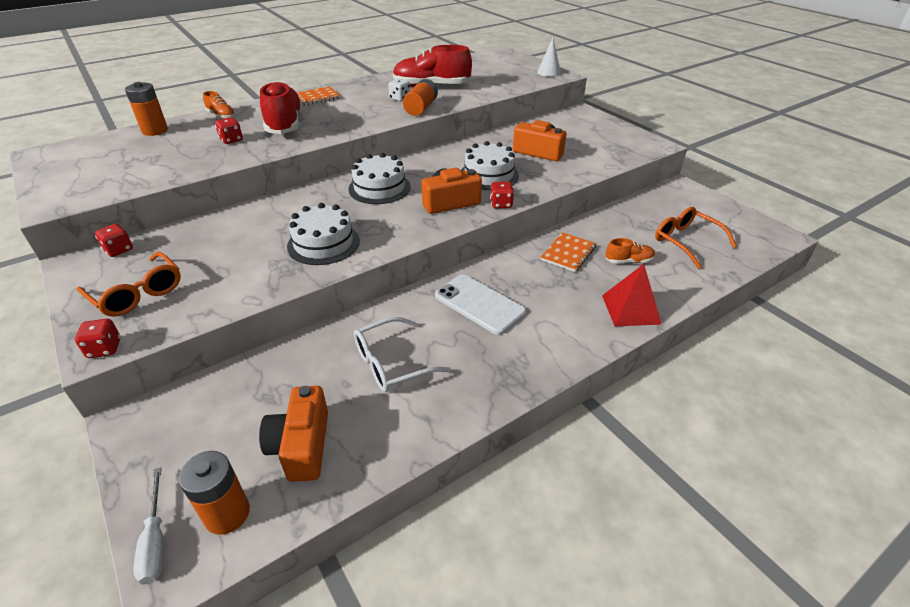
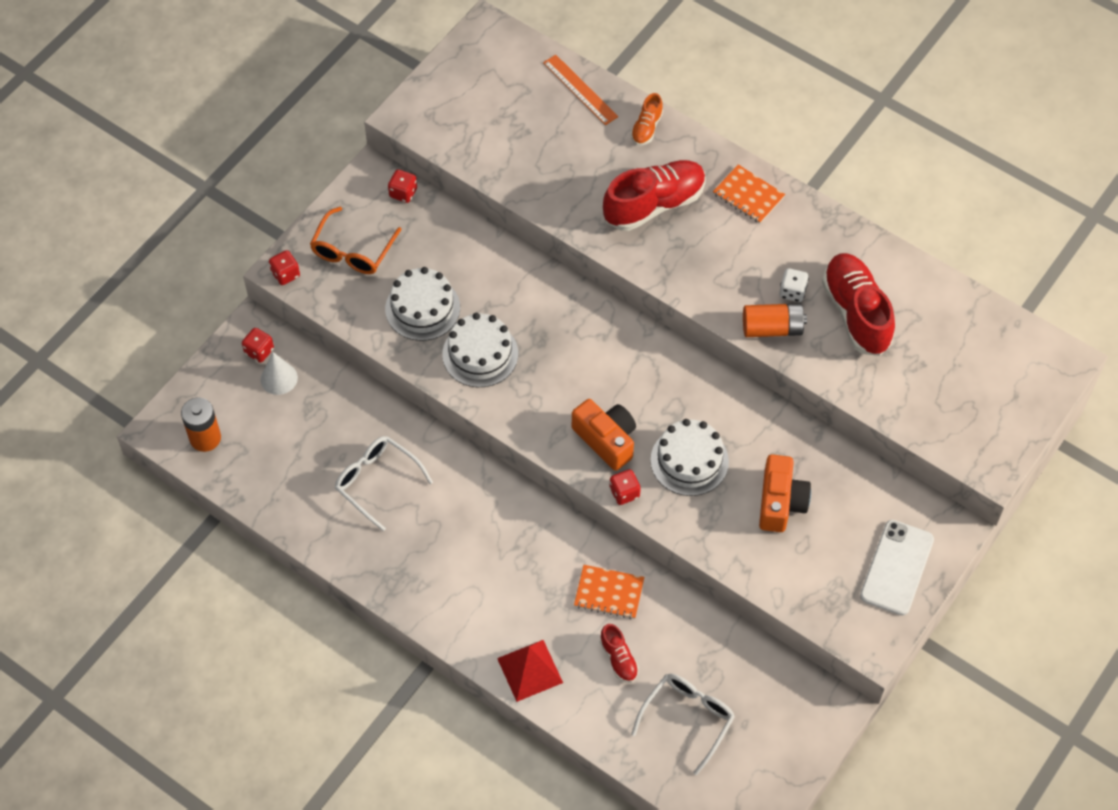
camera: 70 degrees right, 20 degrees up
(155, 131) = (580, 90): orange battery -> orange ruler
(156, 540) = (175, 408): white screwdriver -> none
(231, 140) = (590, 176): red dice -> red dice (259, 351)
(301, 446) = (272, 455): orange camera -> none
(379, 188) = (608, 357): white cake -> white cake (422, 308)
(479, 304) = (484, 528): white phone -> white phone (896, 567)
(549, 72) = (996, 450): white cone -> white cone (279, 378)
(628, 261) = (618, 659): orange shoe -> red shoe
(686, 241) = (687, 719): orange glasses -> white glasses

